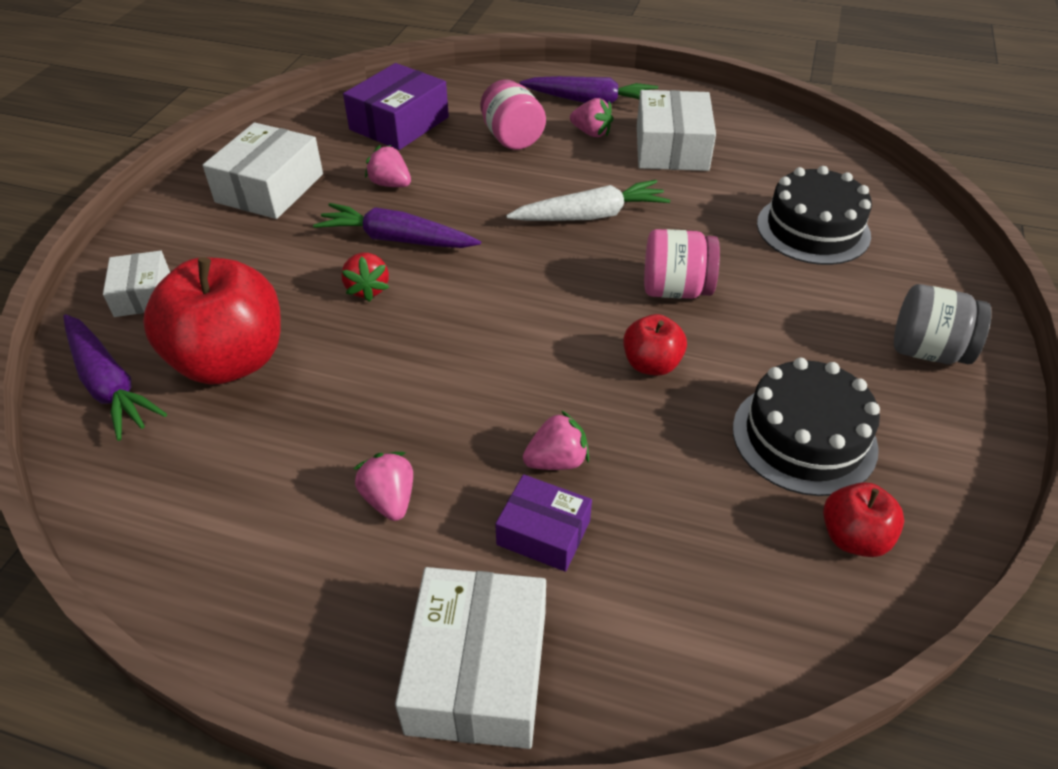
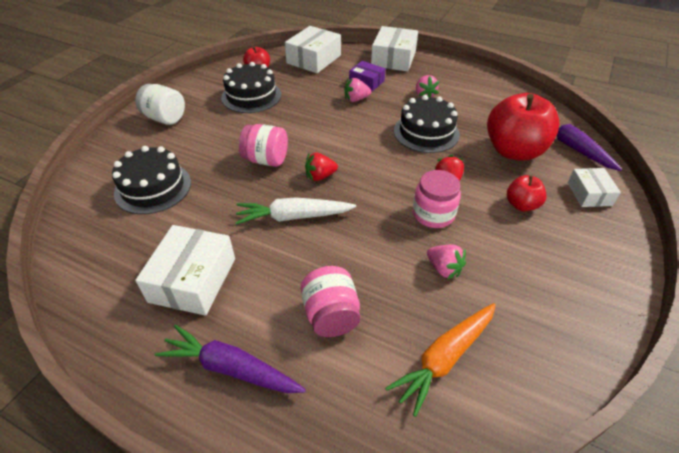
camera: 170 degrees left, 0 degrees up
(270, 188) = (546, 278): white box -> white box (314, 59)
(395, 383) = (426, 132): none -> black cake
(396, 239) = (433, 214): purple carrot -> pink jar
(399, 123) = (444, 358): purple box -> orange carrot
(575, 273) = (320, 176): none -> red strawberry
(591, 133) = (253, 312): pink strawberry -> none
(651, 364) = (300, 127): red apple -> red apple (521, 205)
(927, 351) = (165, 118): grey jar -> white jar

